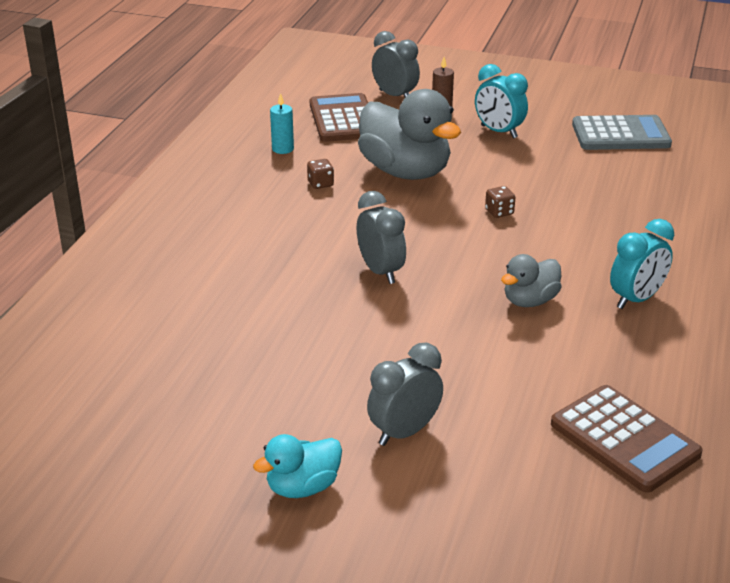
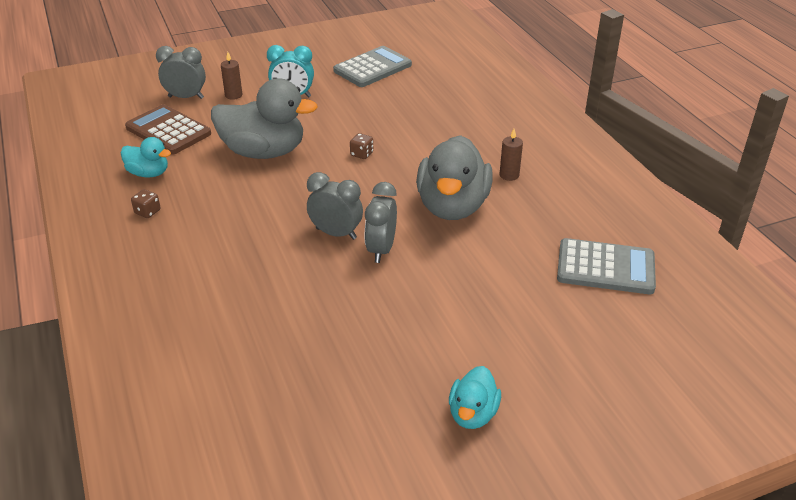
camera: 40 degrees left, 5 degrees up
(283, 149) = (148, 173): turquoise candle -> turquoise duck
(320, 184) = (212, 188): brown dice -> brown dice (147, 212)
(404, 432) = (486, 337): grey clock -> grey clock (381, 250)
(530, 301) = (452, 206): grey duck -> grey duck, size x1.92
(624, 439) = (605, 267): brown calculator -> grey calculator
(636, 299) = (509, 175): turquoise clock -> brown candle

